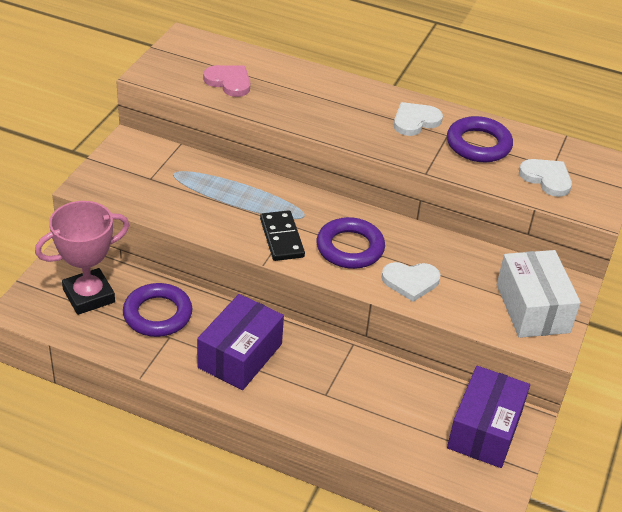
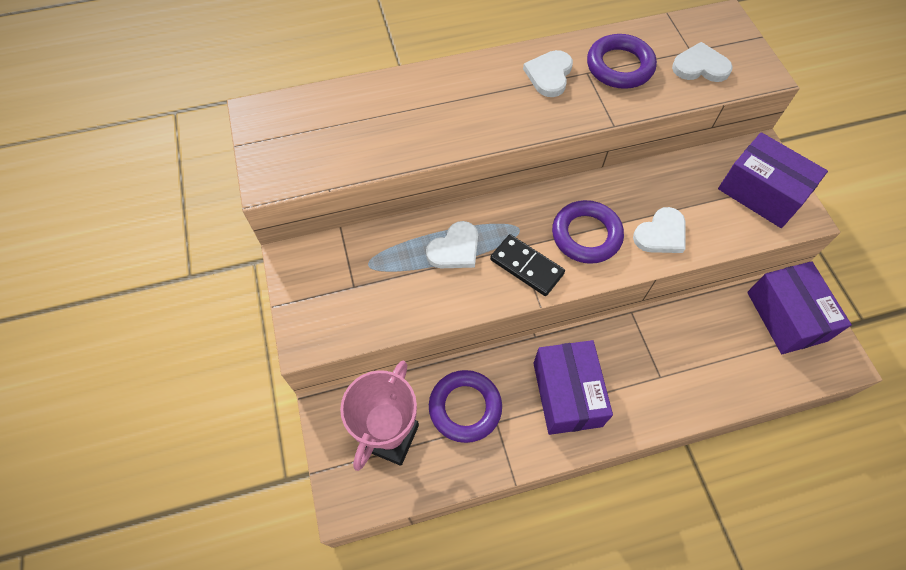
camera: 35 degrees left, 20 degrees up
(229, 82) = (353, 139): pink heart -> none
(243, 199) = (455, 249): none -> white heart
(532, 308) = (761, 192): white box -> purple box

